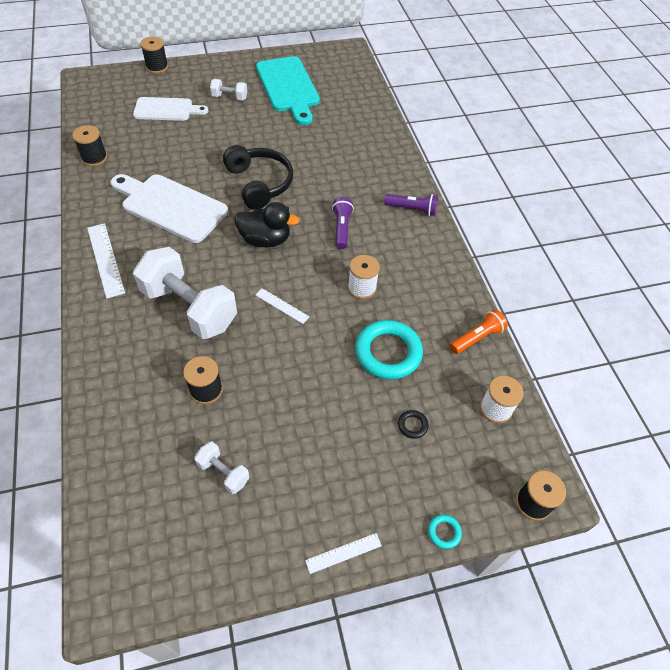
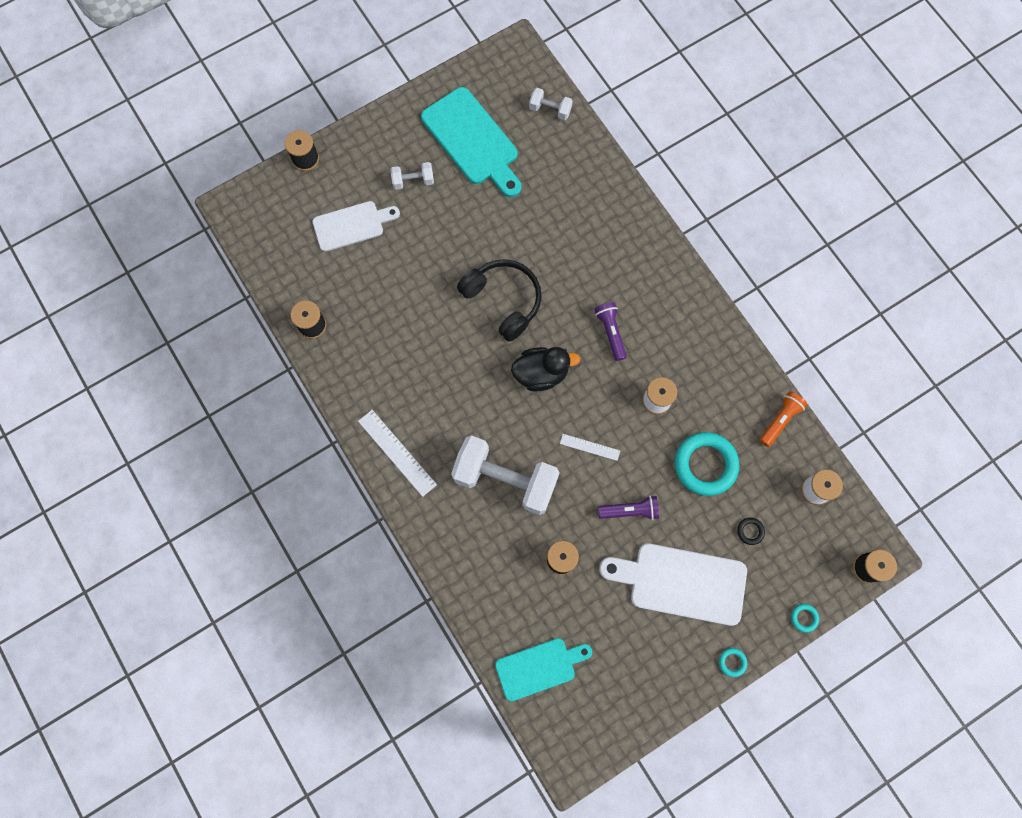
camera: 15 degrees left, 20 degrees up
(129, 485) = (539, 667): none -> turquoise cutting board
(170, 206) = (427, 364): white cutting board -> white cutting board (681, 583)
(223, 472) = (610, 629): white dumbbell -> white dumbbell (550, 110)
(343, 553) = (732, 662): white ruler -> turquoise ring
(412, 209) = (672, 282): purple flashlight -> purple flashlight (630, 510)

